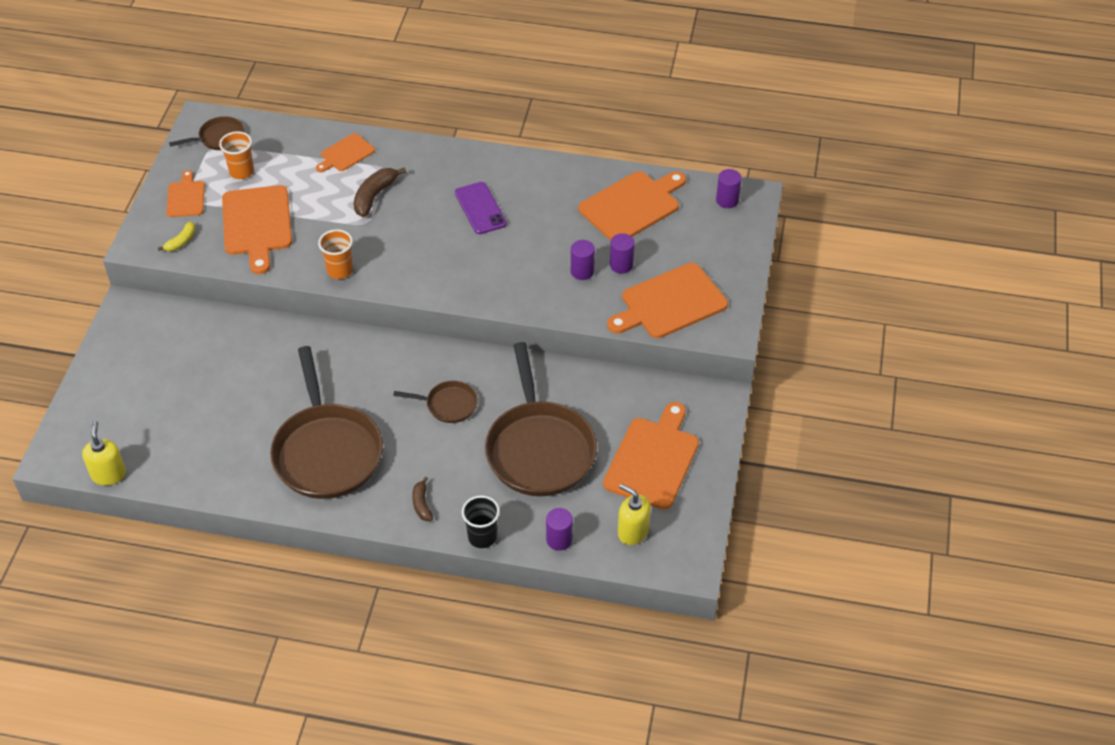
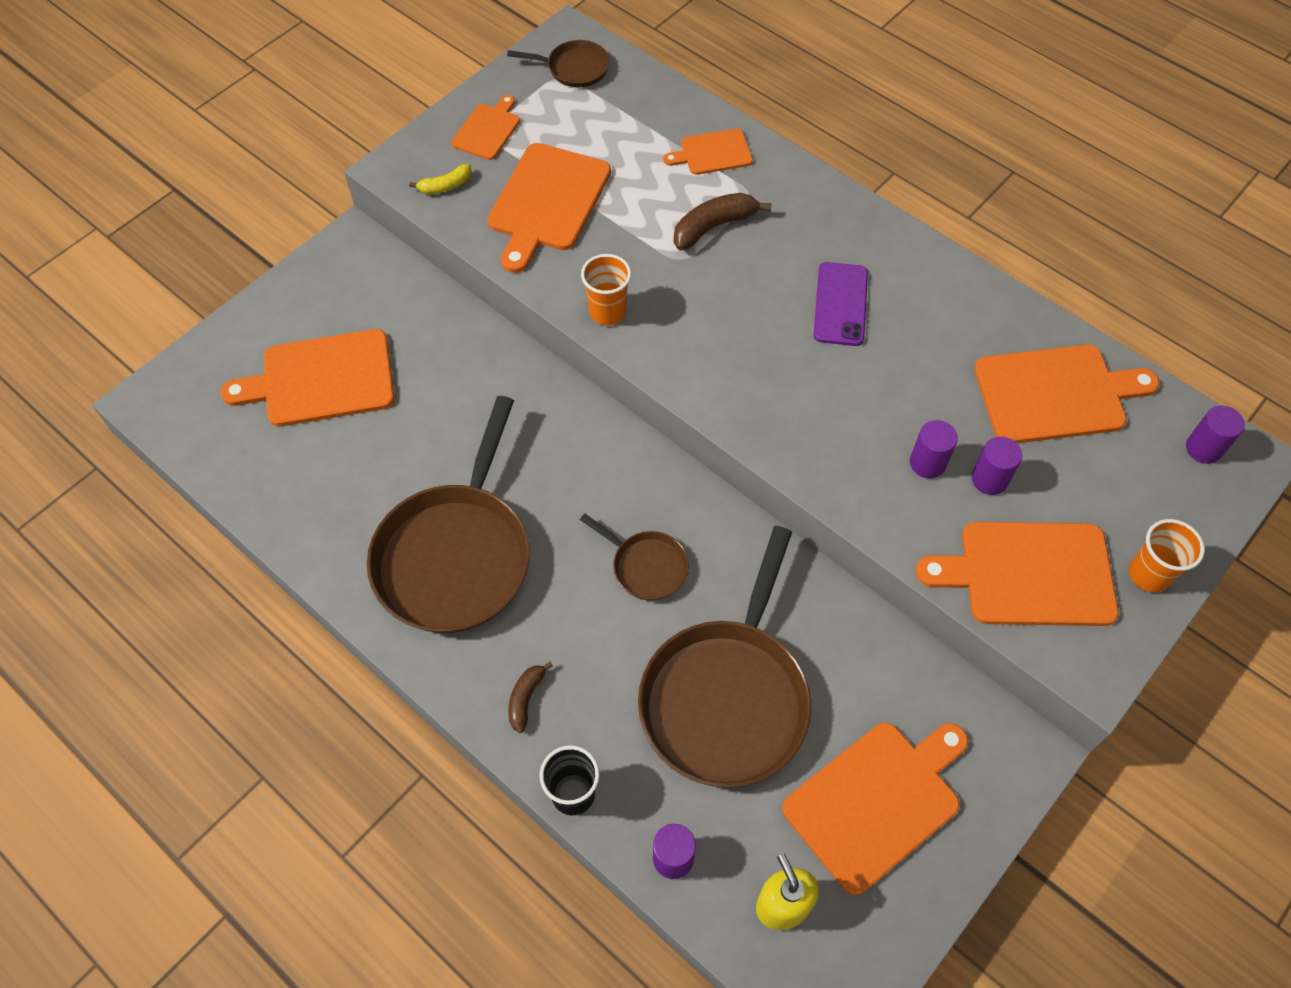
camera: 30 degrees right, 10 degrees up
(109, 474) = (193, 454): yellow soap dispenser -> none
(166, 395) = (321, 379): none -> orange cutting board
(241, 172) = (573, 124): orange cup -> orange cup (1149, 574)

